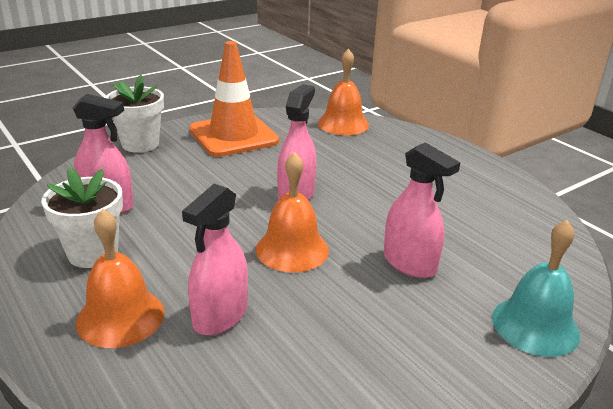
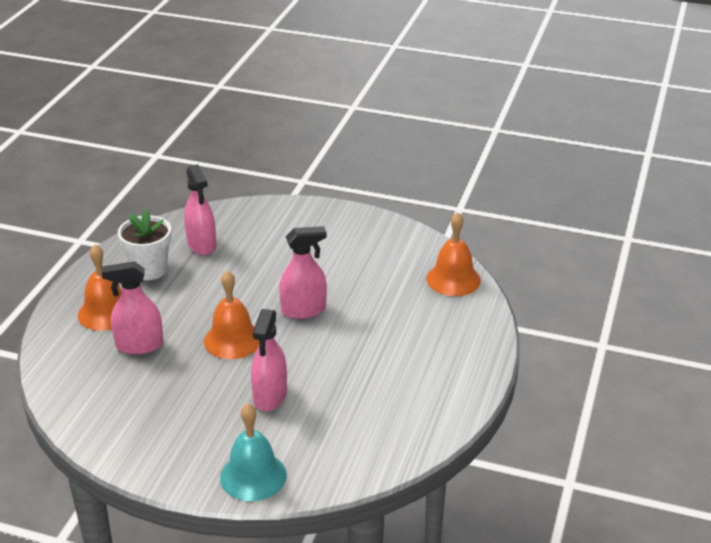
camera: 55 degrees right, 5 degrees up
(140, 144) = (292, 210): white flower pot -> none
(233, 135) = (358, 239): orange traffic cone -> none

